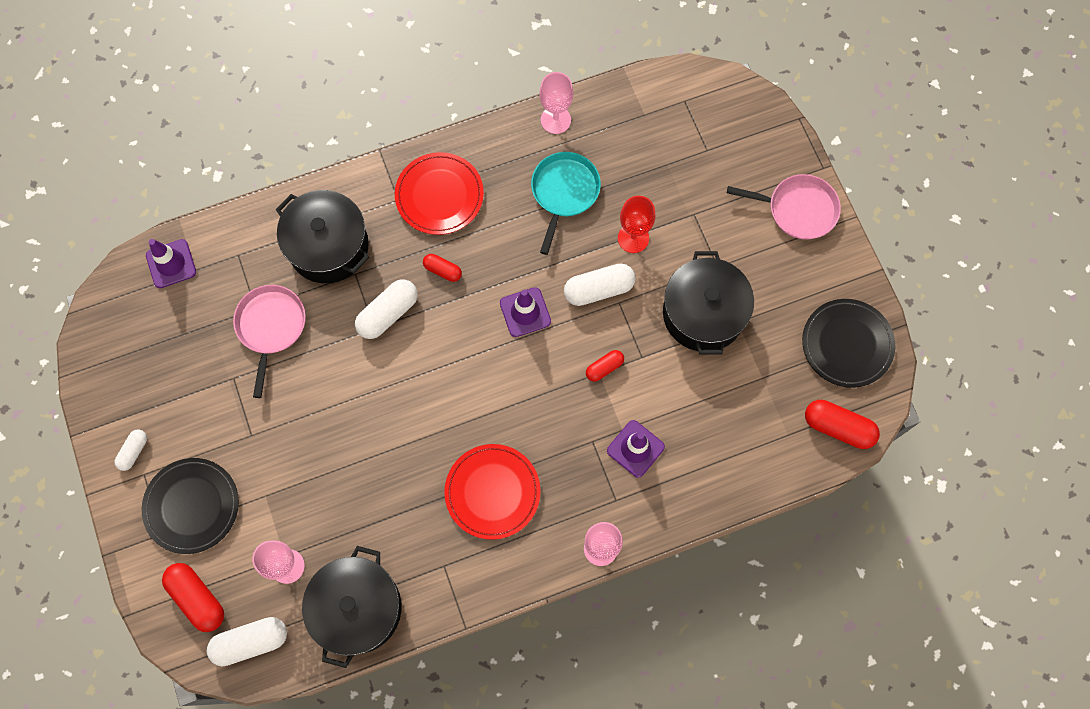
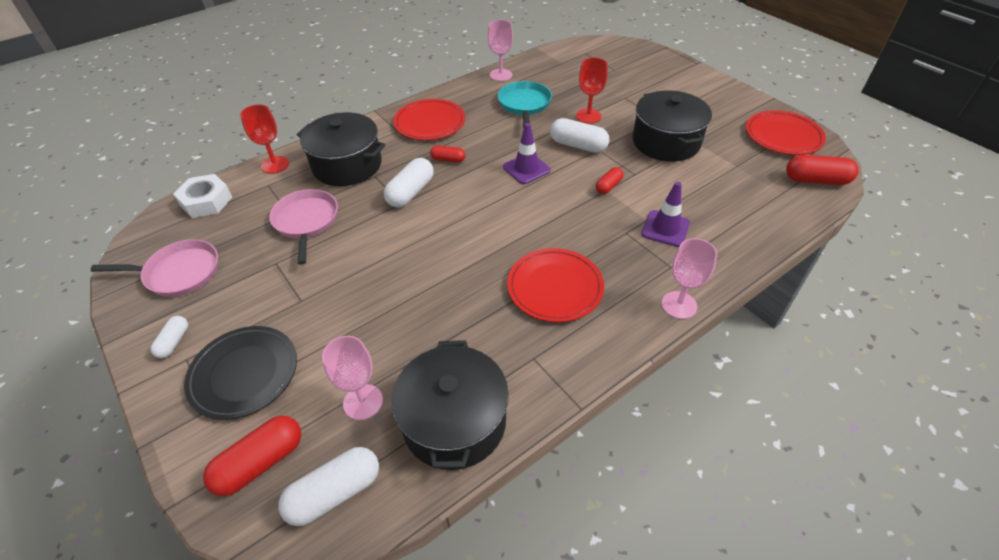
camera: 15 degrees left, 25 degrees down
(171, 264) = (206, 201): purple traffic cone -> white nut
(197, 598) = (260, 462): red capsule -> red capsule turned 75 degrees counterclockwise
(249, 222) = (275, 165): none -> red goblet
(598, 289) = (578, 145): white capsule -> white capsule turned 60 degrees clockwise
(798, 209) = (695, 82): pink pan -> pink pan (179, 273)
(847, 344) = (783, 136): black plate -> red plate

